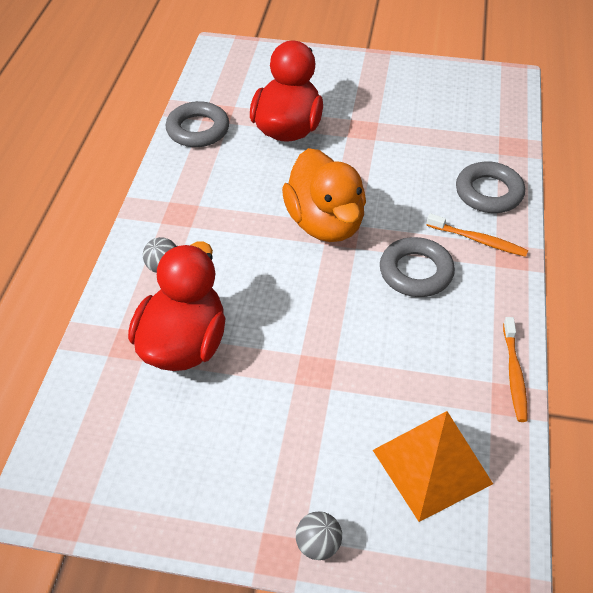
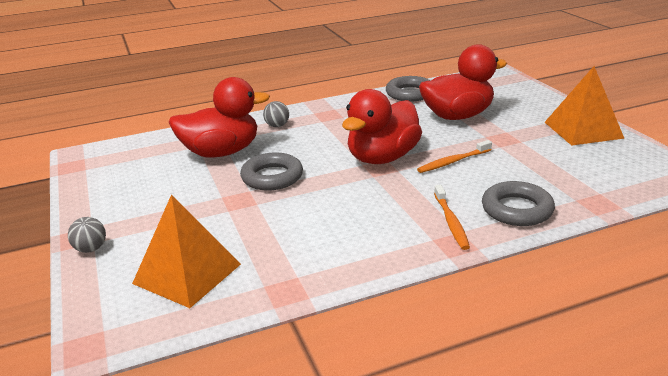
camera: 60 degrees right, 20 degrees down
(325, 223) = (382, 158): orange duck -> red duck
(392, 78) = (583, 130): none -> orange pyramid
(416, 272) = (378, 206): grey ring -> grey ring (272, 177)
(514, 374) = (316, 285): orange toothbrush -> orange toothbrush (453, 161)

